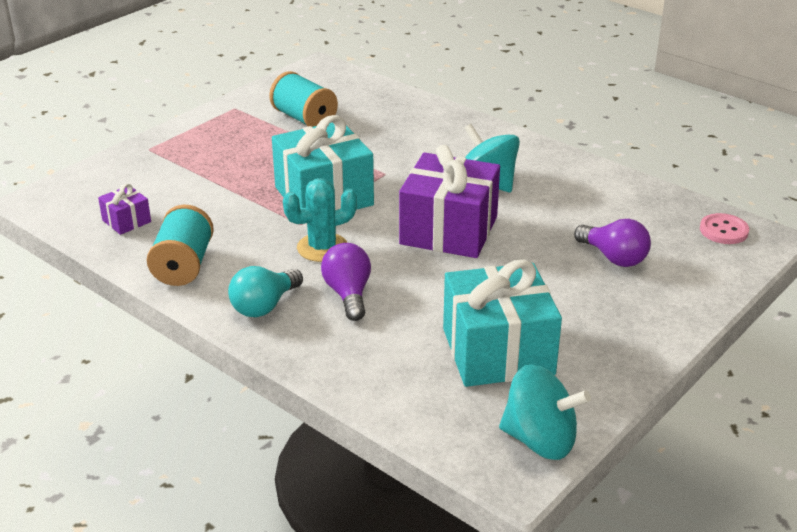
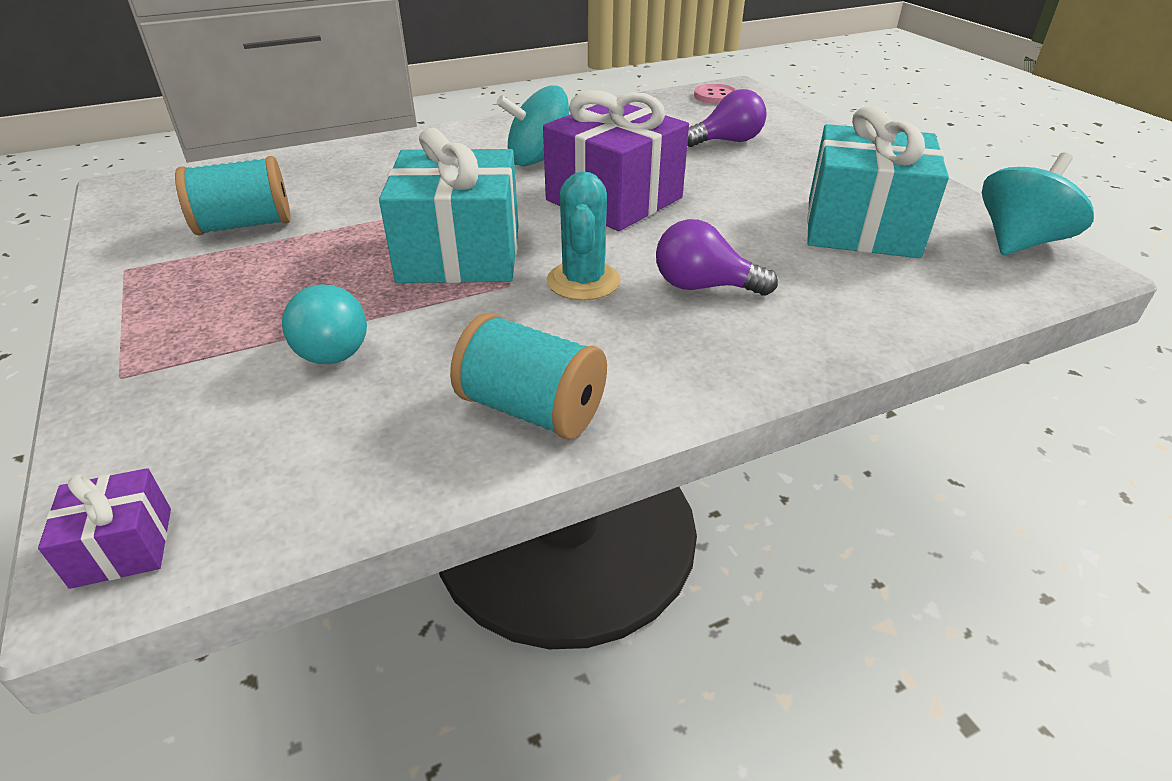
camera: 65 degrees left, 5 degrees up
(126, 221) = (332, 448): purple gift -> purple gift (122, 547)
(264, 306) = (693, 355): turquoise light bulb -> turquoise light bulb (330, 346)

